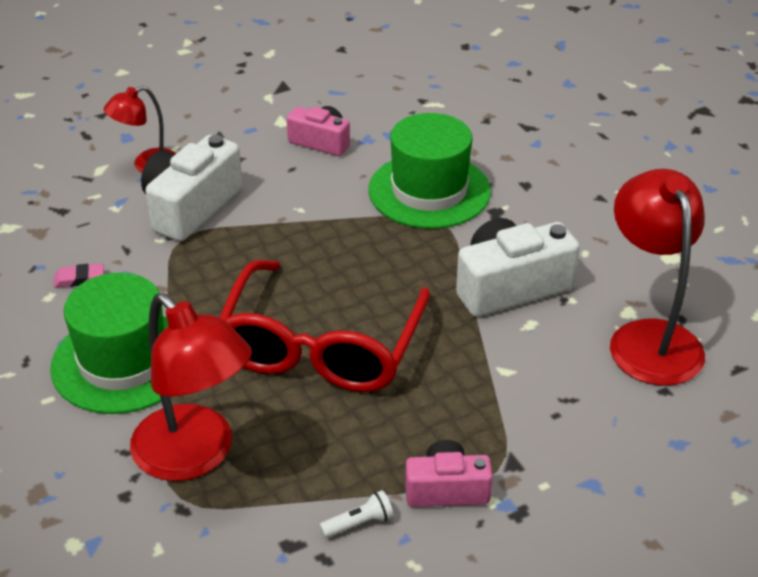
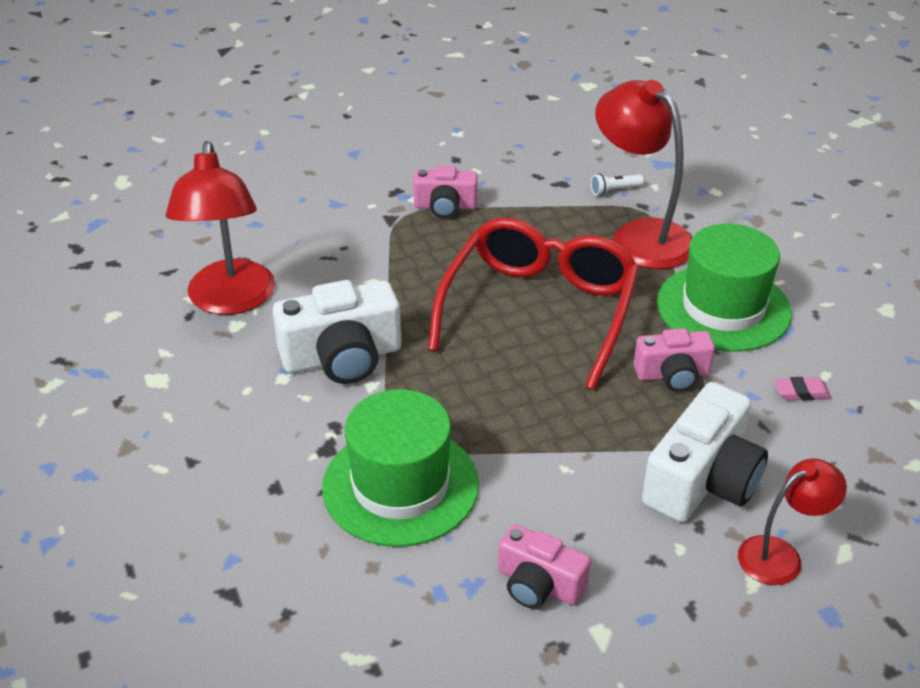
camera: 175 degrees left, 0 degrees up
(195, 288) = (672, 374): none -> pink camera
(359, 523) = (512, 192): white flashlight -> white flashlight (614, 190)

